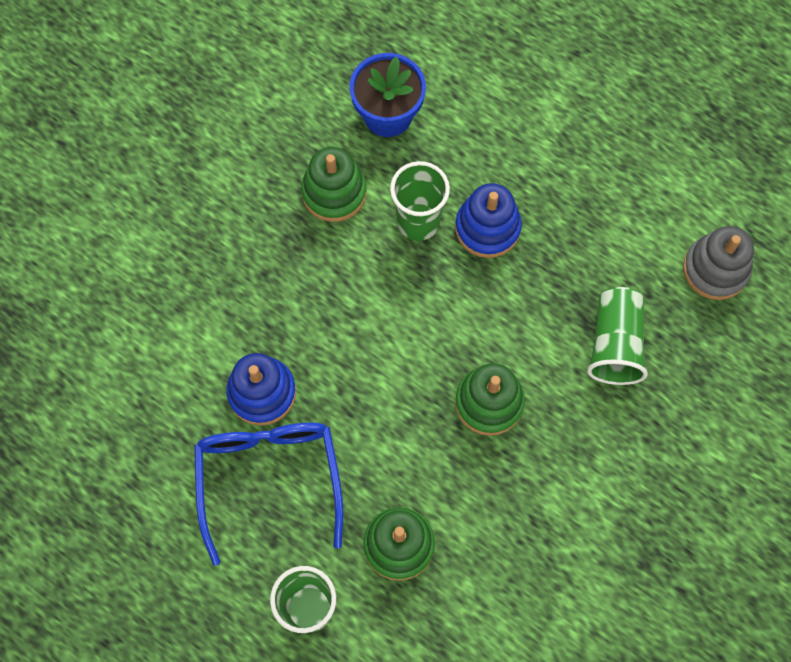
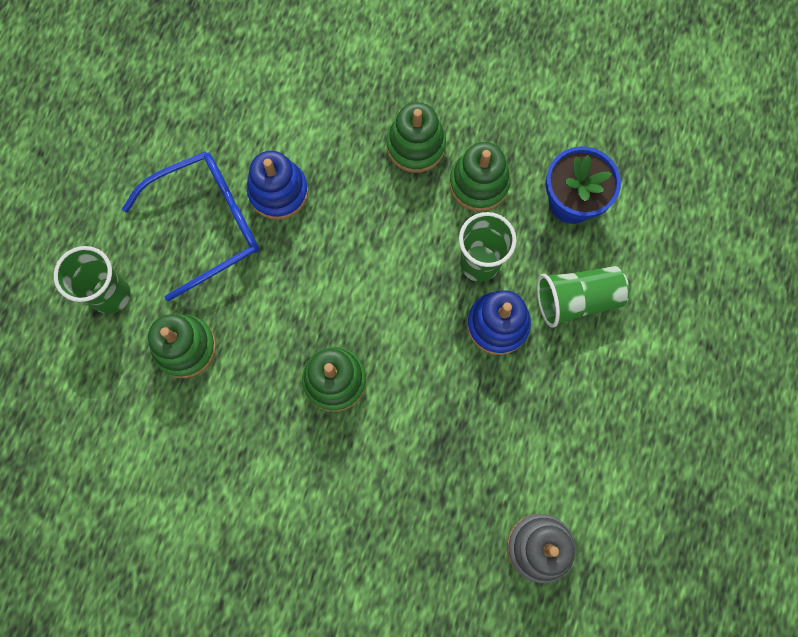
camera: 70 degrees right, 5 degrees up
(267, 238) = (416, 146): none -> green stacking toy
(615, 344) = (429, 474): green cup -> green cup (576, 299)

